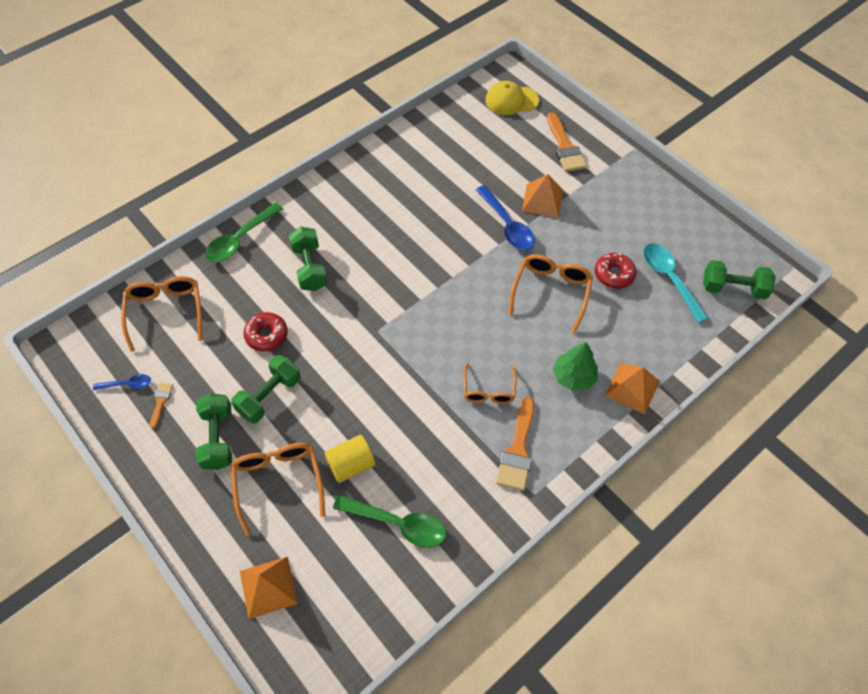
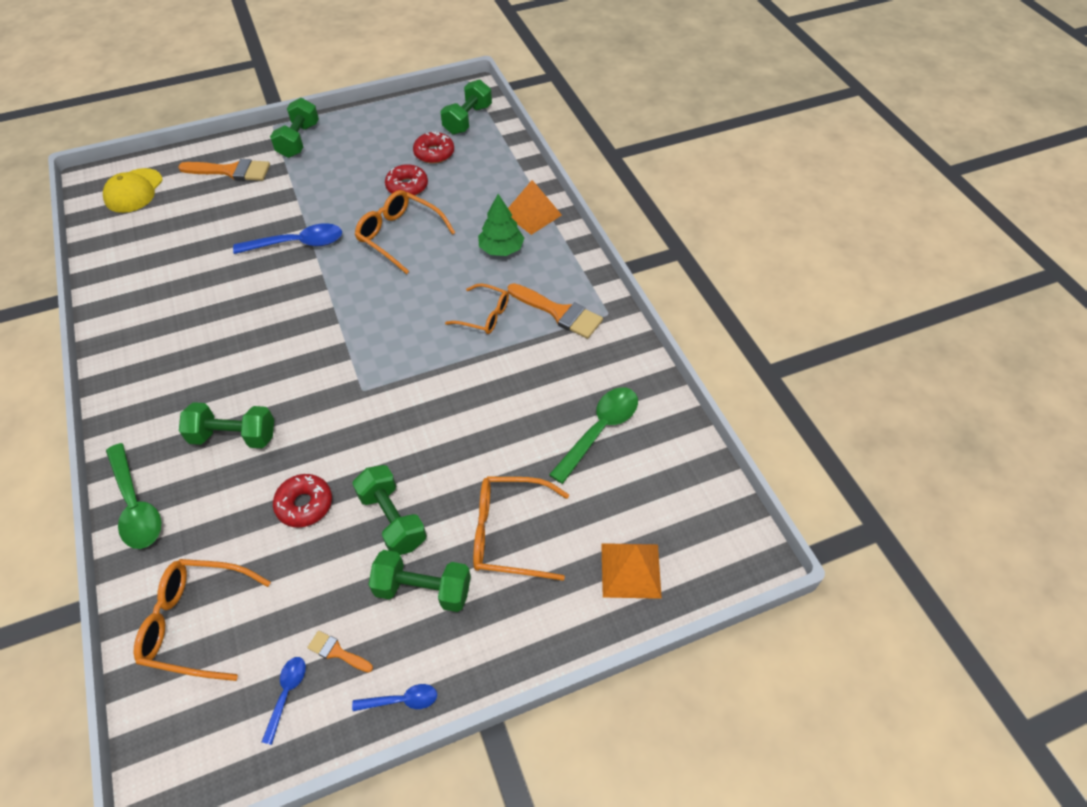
camera: 70 degrees left, 5 degrees down
(134, 455) = (402, 700): none -> blue spoon
(351, 465) = (517, 456): yellow cylinder -> none
(542, 200) = (285, 208): orange pyramid -> none
(626, 174) = (299, 140): none -> green dumbbell
(669, 279) = (434, 153): turquoise spoon -> red donut

